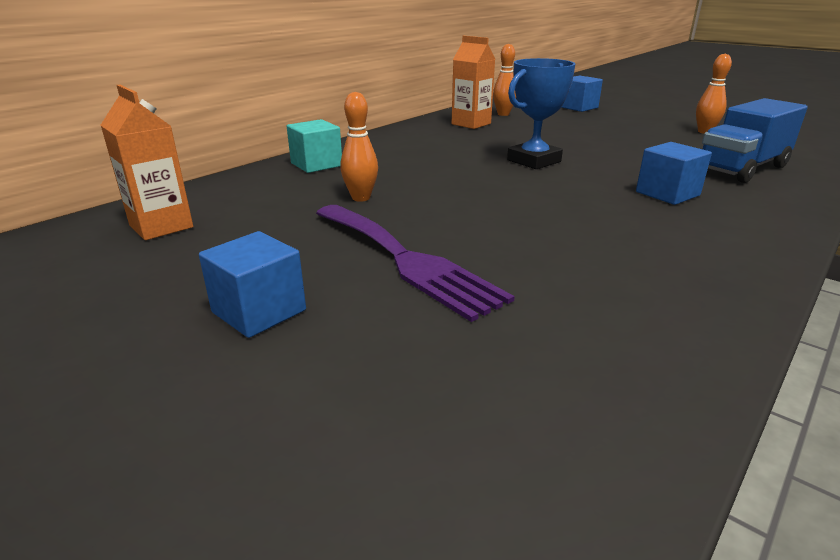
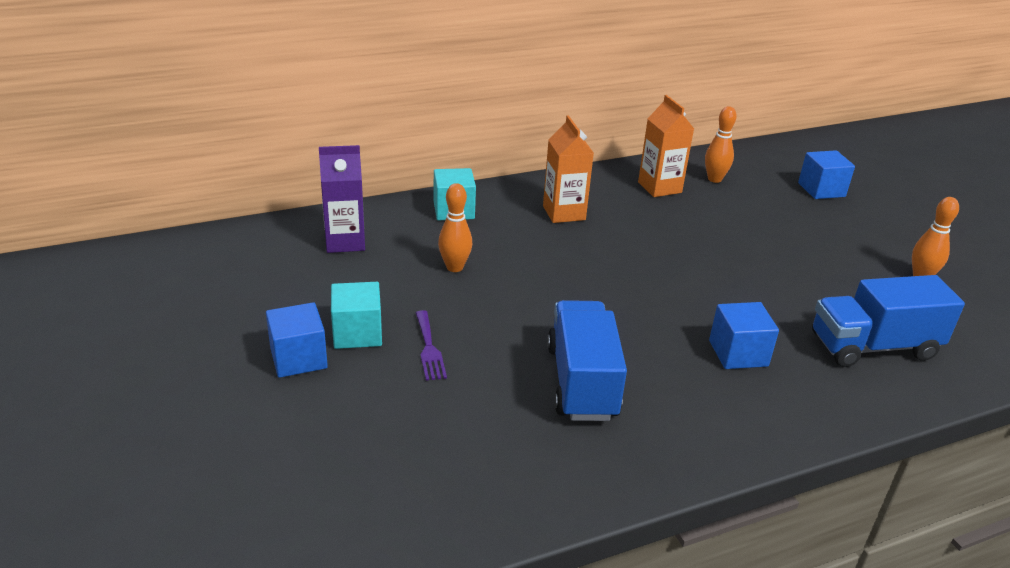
camera: 25 degrees right, 5 degrees up
(161, 226) = (287, 252): orange carton -> orange carton (564, 213)
(224, 205) = (345, 242): none -> purple carton
(311, 269) = (357, 333): none -> turquoise cube
(406, 260) = (429, 348): purple fork -> purple fork, size x0.47
(534, 161) = (660, 266): blue trophy -> none
(582, 244) = (582, 382): none -> blue truck

